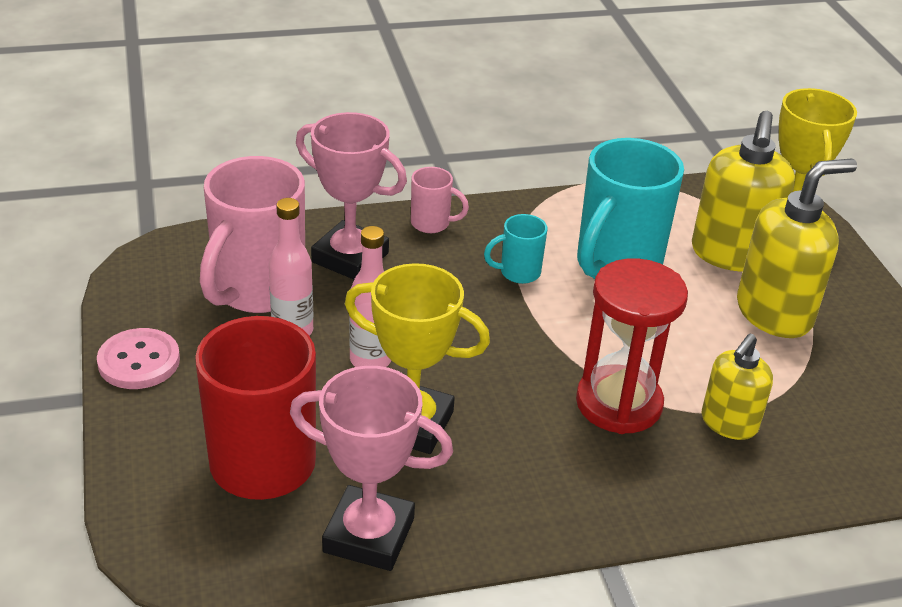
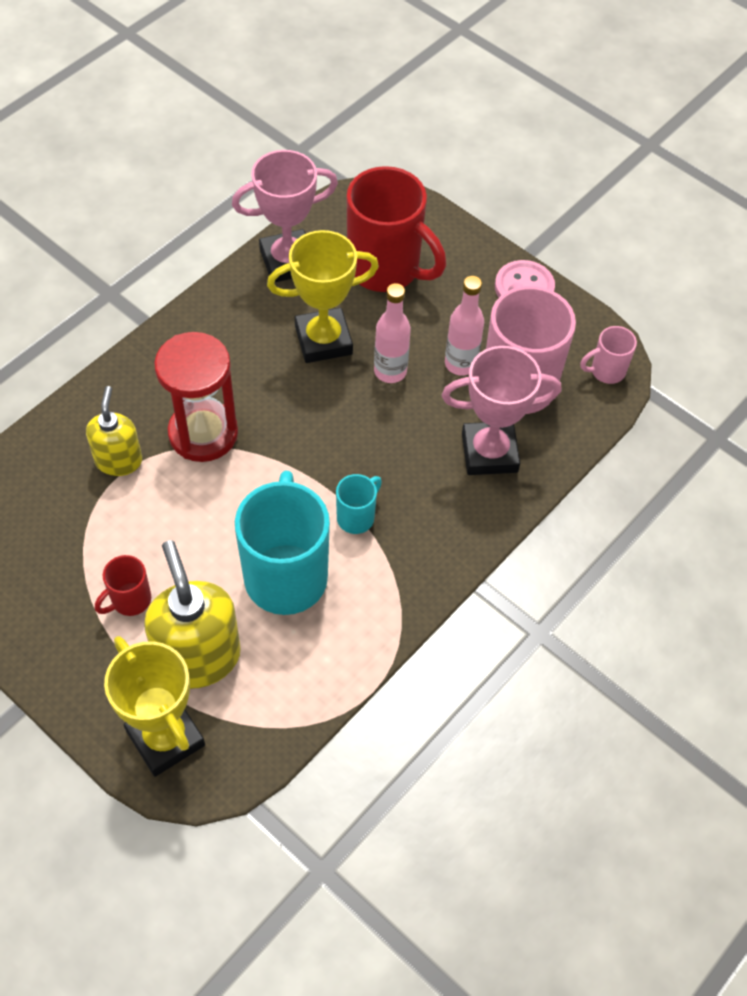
camera: 145 degrees right, 20 degrees up
(432, 224) = (465, 530): pink mug -> pink mug (606, 371)
(774, 313) = (130, 600): yellow soap dispenser -> red mug

